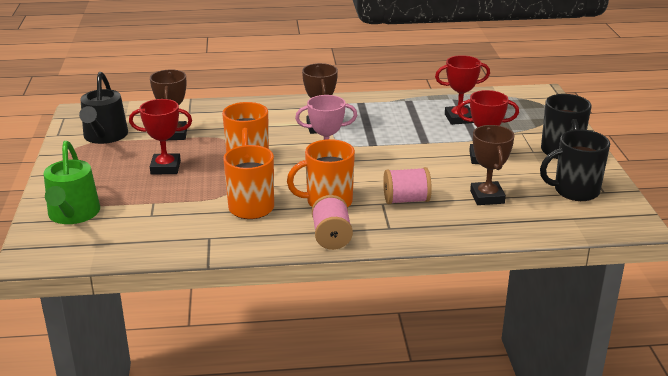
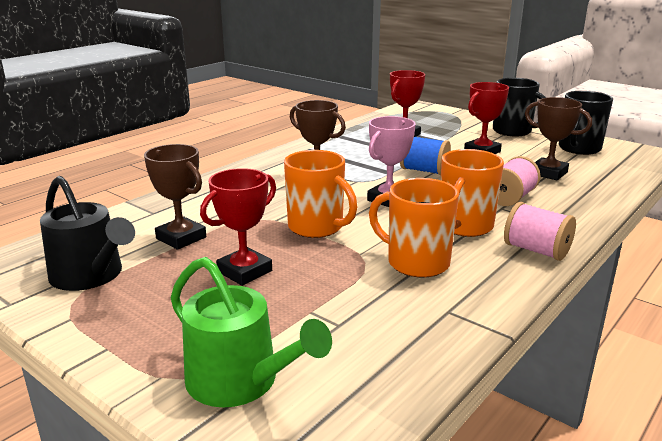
camera: 45 degrees left, 5 degrees down
(399, 154) = (424, 171): none -> blue spool

